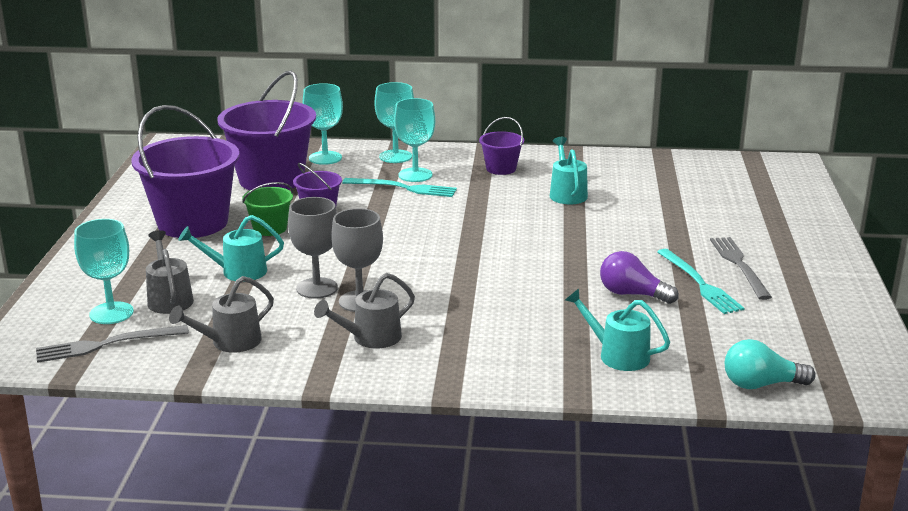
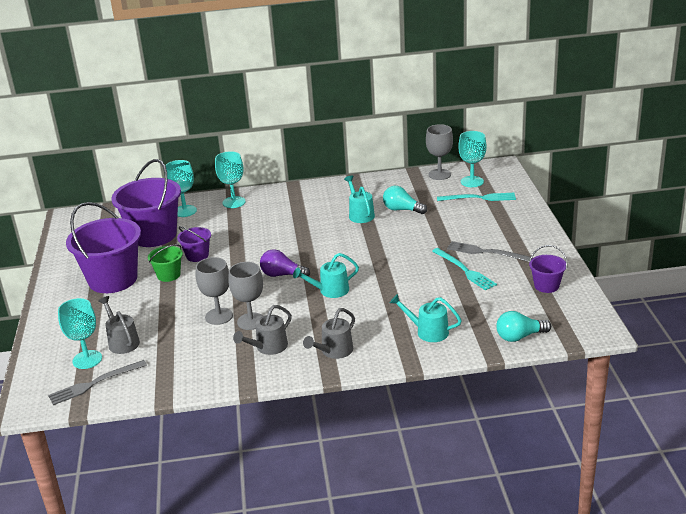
camera: 10 degrees left, 5 degrees up
(229, 342) = (177, 367): grey watering can -> grey watering can (334, 351)
(237, 272) = (160, 313): turquoise watering can -> turquoise watering can (330, 291)
(403, 188) = (248, 227): turquoise fork -> turquoise fork (479, 198)
(415, 175) = (253, 215): turquoise goblet -> turquoise goblet (472, 181)
(501, 169) = (309, 201): purple bucket -> purple bucket (546, 286)
(629, 196) = (402, 210): none -> turquoise light bulb
(632, 294) = (424, 285): purple light bulb -> purple light bulb (282, 275)
(698, 161) = (439, 174): none -> grey goblet
(739, 265) = (485, 252): grey fork -> grey fork turned 45 degrees counterclockwise

